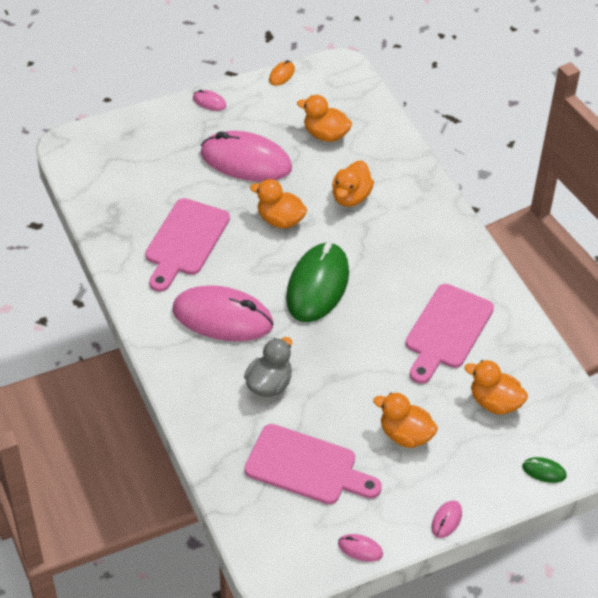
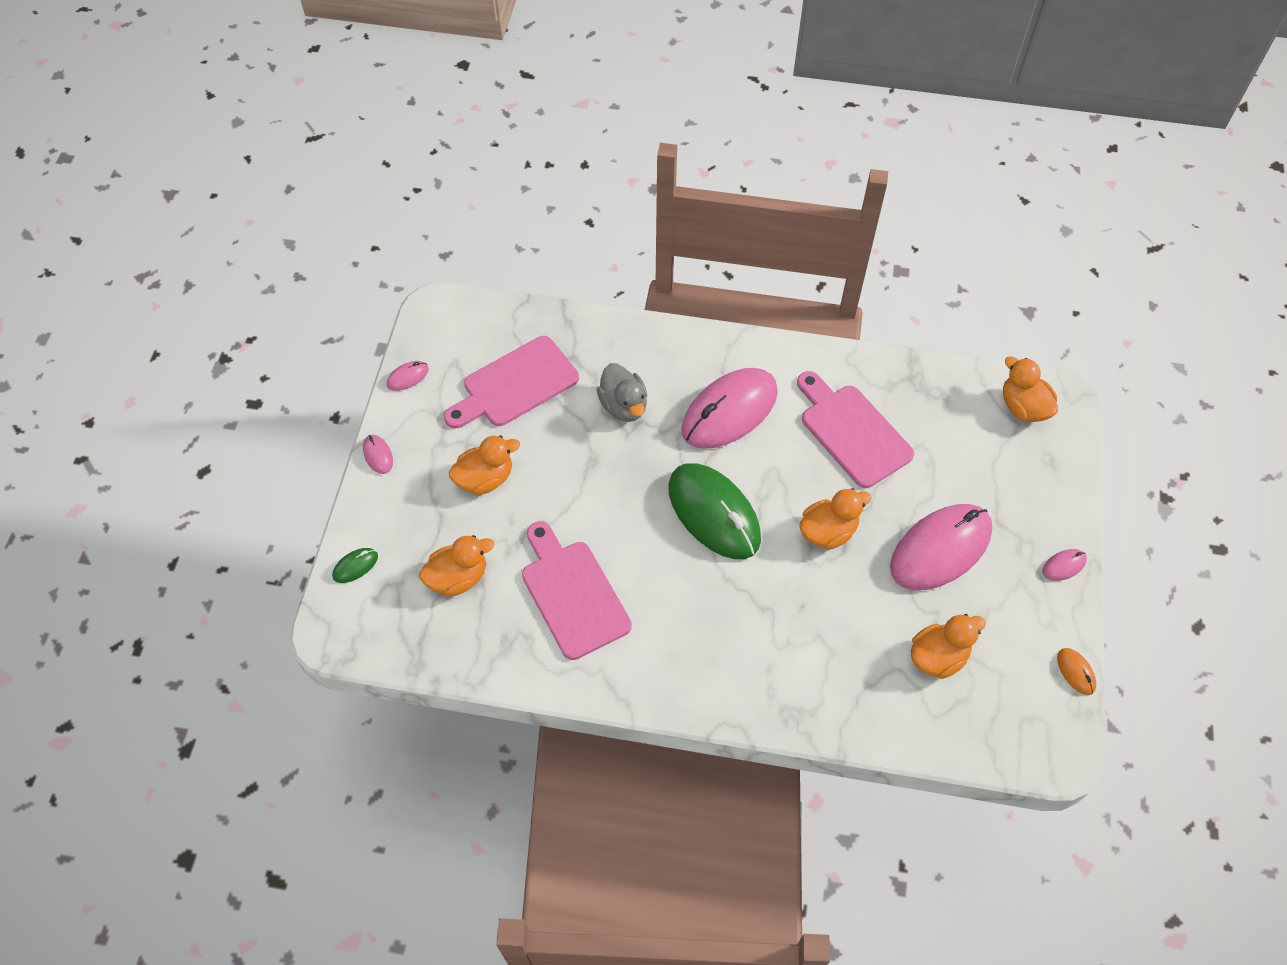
camera: 125 degrees right, 10 degrees up
(351, 197) = (819, 621): orange duck -> orange duck (1023, 407)

